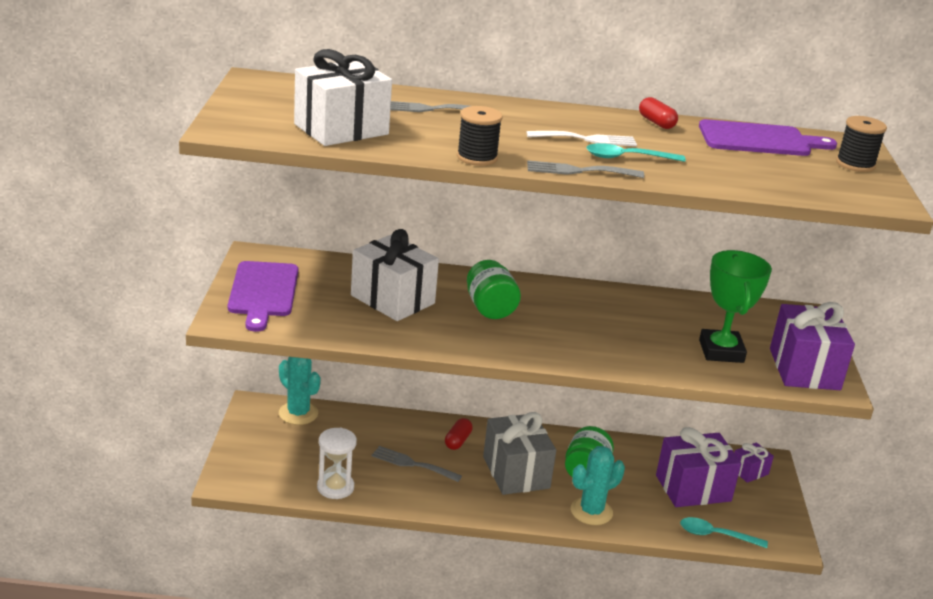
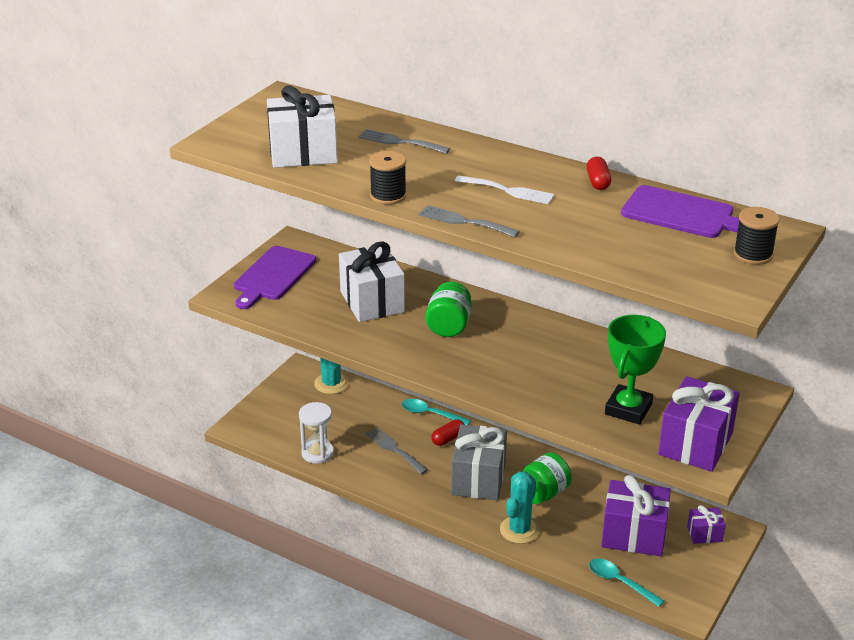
camera: 30 degrees right, 5 degrees up
(591, 511) = (519, 530): turquoise cactus -> turquoise cactus turned 60 degrees counterclockwise
(627, 158) = (525, 215): turquoise spoon -> turquoise spoon (430, 414)

